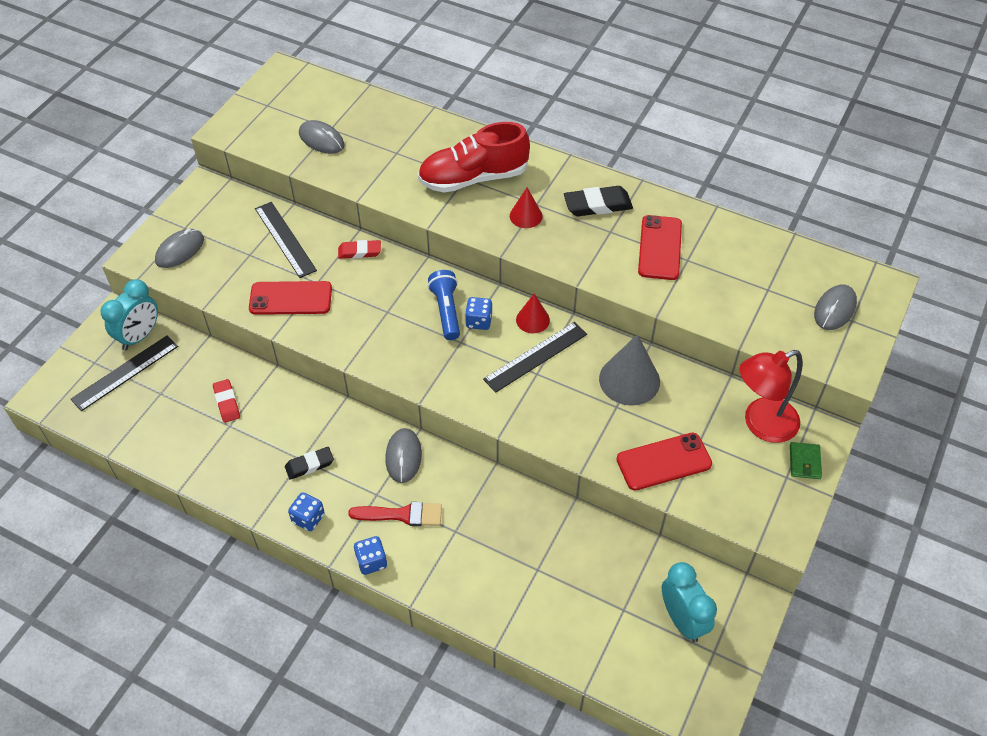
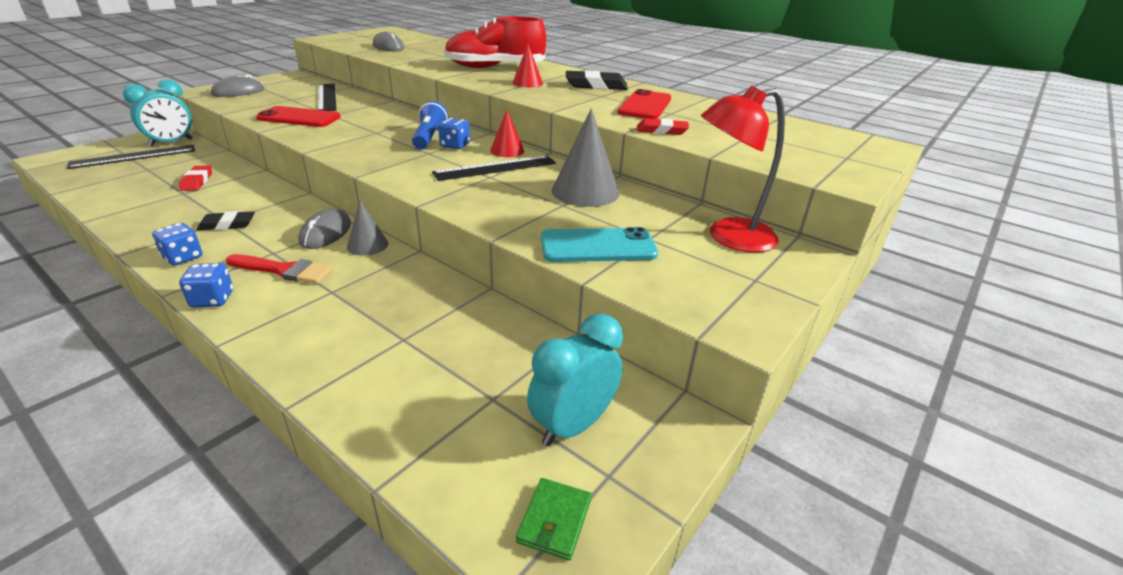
camera: 10 degrees right, 20 degrees down
(359, 252) = (381, 107): red eraser -> red eraser (661, 131)
(449, 465) = (367, 245): none -> grey cone
(664, 462) = (598, 246): red phone -> turquoise phone
(682, 620) = (573, 425): turquoise clock -> turquoise clock turned 120 degrees counterclockwise
(804, 462) = (781, 271): green wallet -> green wallet (554, 520)
(835, 309) = (826, 150): grey mouse -> none

